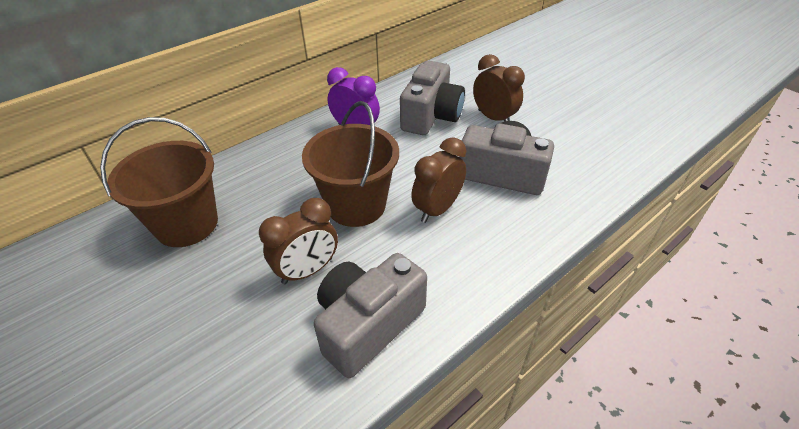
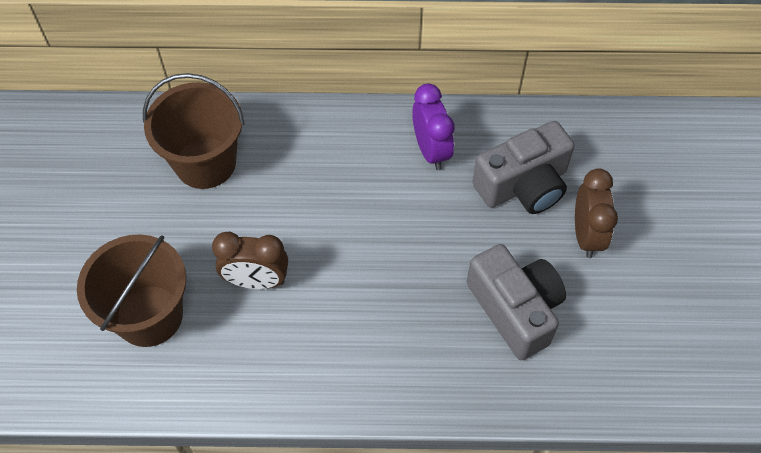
camera: 40 degrees right, 15 degrees up
(356, 205) = (349, 244): brown bucket -> brown bucket (149, 315)
(368, 324) = (258, 364): grey camera -> none
(437, 209) = (413, 302): brown clock -> none

